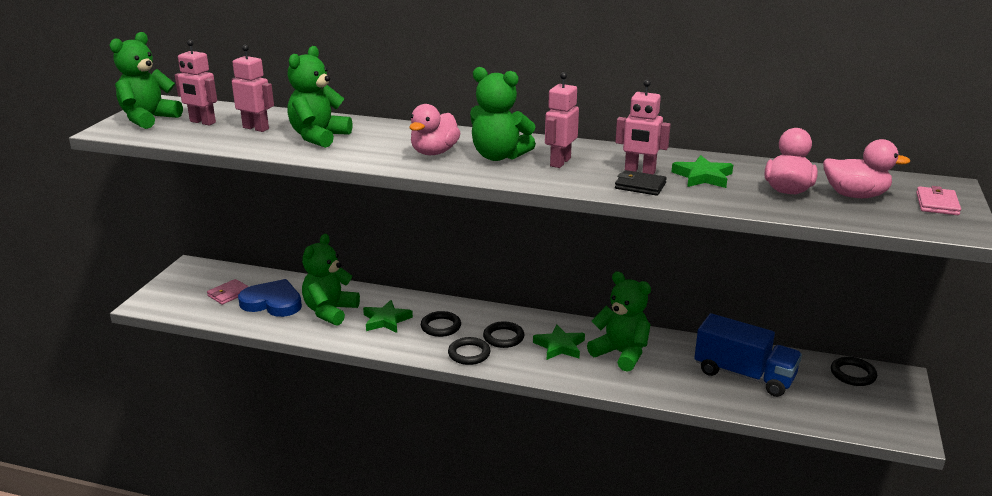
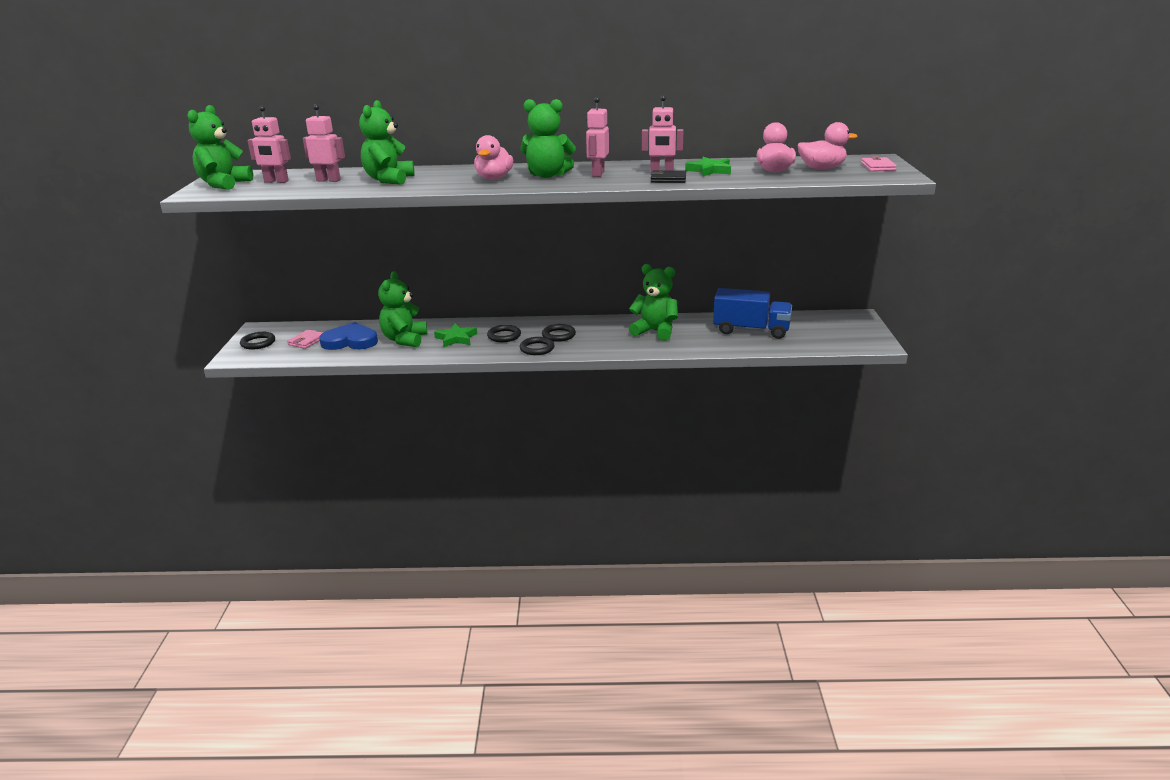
camera: 15 degrees left, 0 degrees up
(559, 346) = (606, 334): green star -> none
(853, 374) = (826, 319): black ring -> black ring (258, 343)

